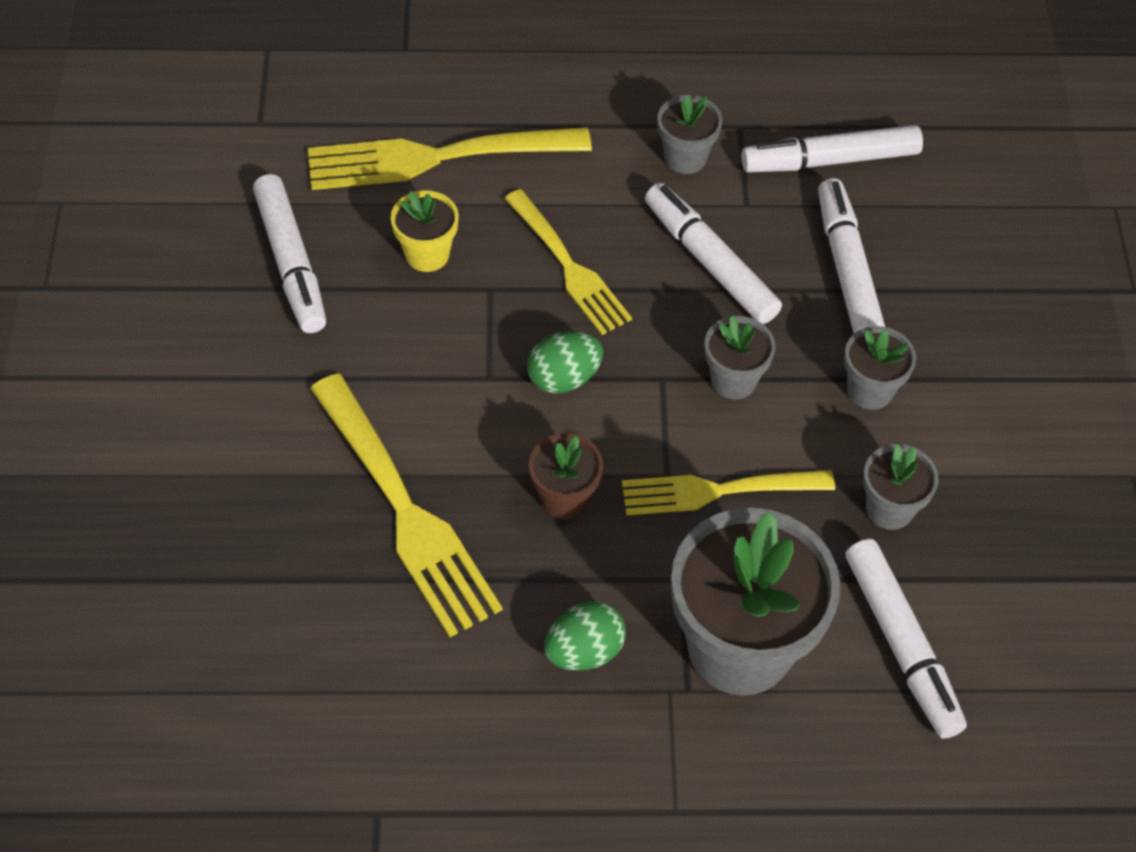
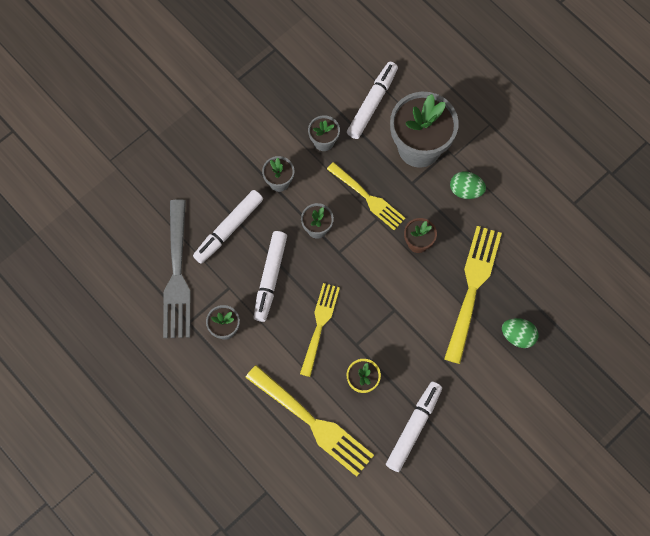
camera: 130 degrees left, 15 degrees up
(564, 378) = (370, 284): green egg -> green egg (517, 336)
(830, 160) = (177, 275): white marker -> grey fork

